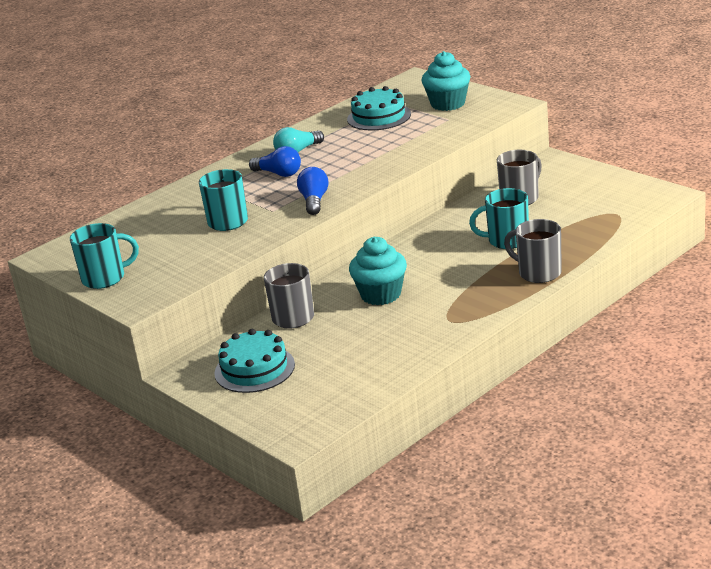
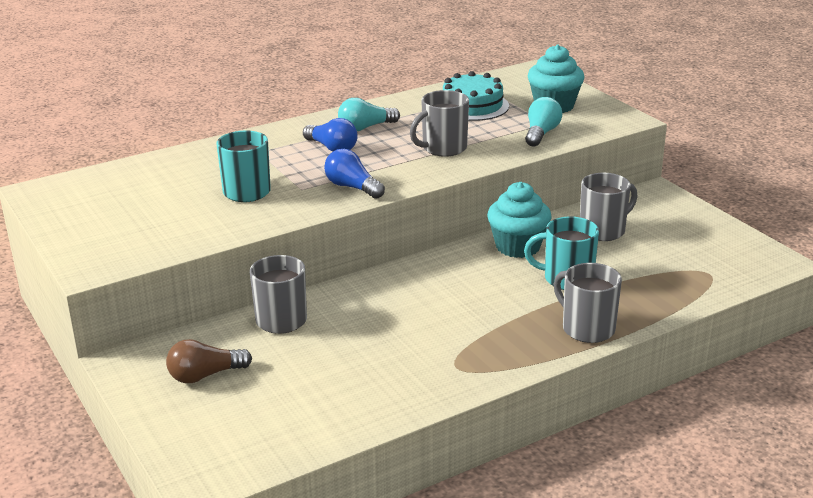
camera: 10 degrees right, 0 degrees up
(105, 278) = (79, 230): turquoise mug -> none
(254, 369) = (205, 375): turquoise cake -> brown light bulb
(314, 201) = (352, 187): blue light bulb -> blue light bulb turned 60 degrees counterclockwise
(373, 156) = (443, 148): none -> grey mug
(381, 295) = (392, 314): turquoise cupcake -> turquoise cupcake (518, 247)
(448, 128) = (541, 133): none -> turquoise light bulb

